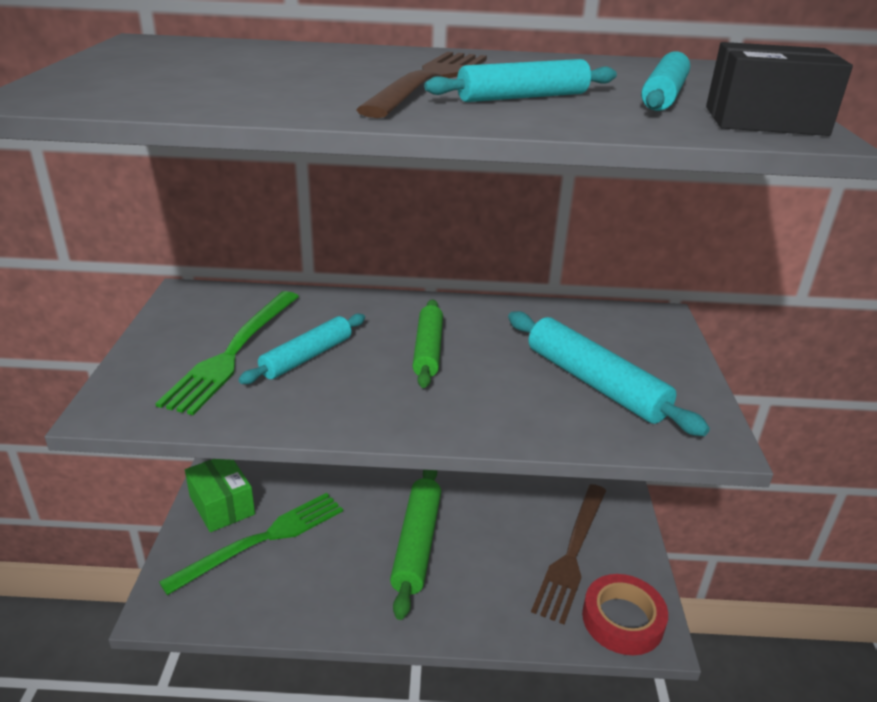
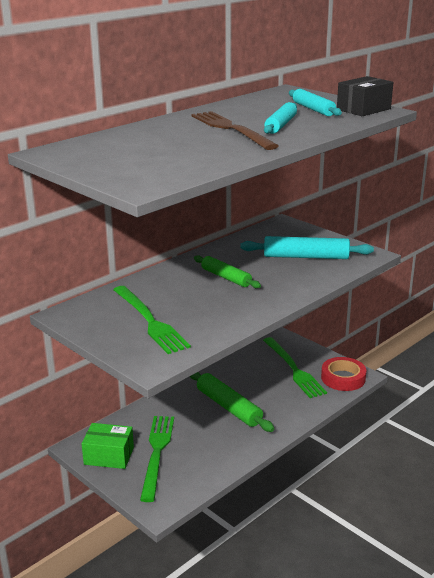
camera: 45 degrees left, 5 degrees down
(307, 357) = (185, 305): turquoise rolling pin -> none
(572, 553) = (293, 369): brown fork -> green fork

